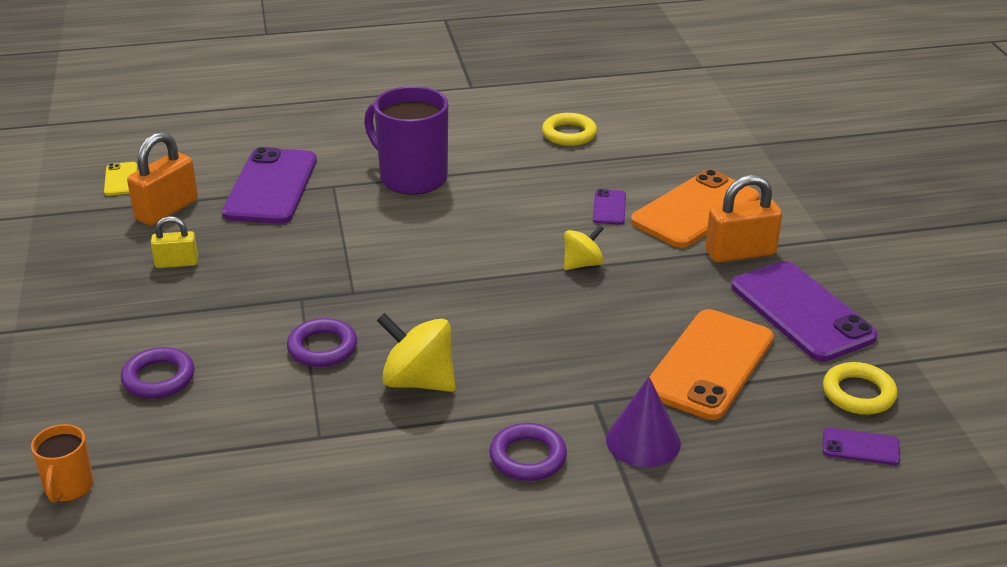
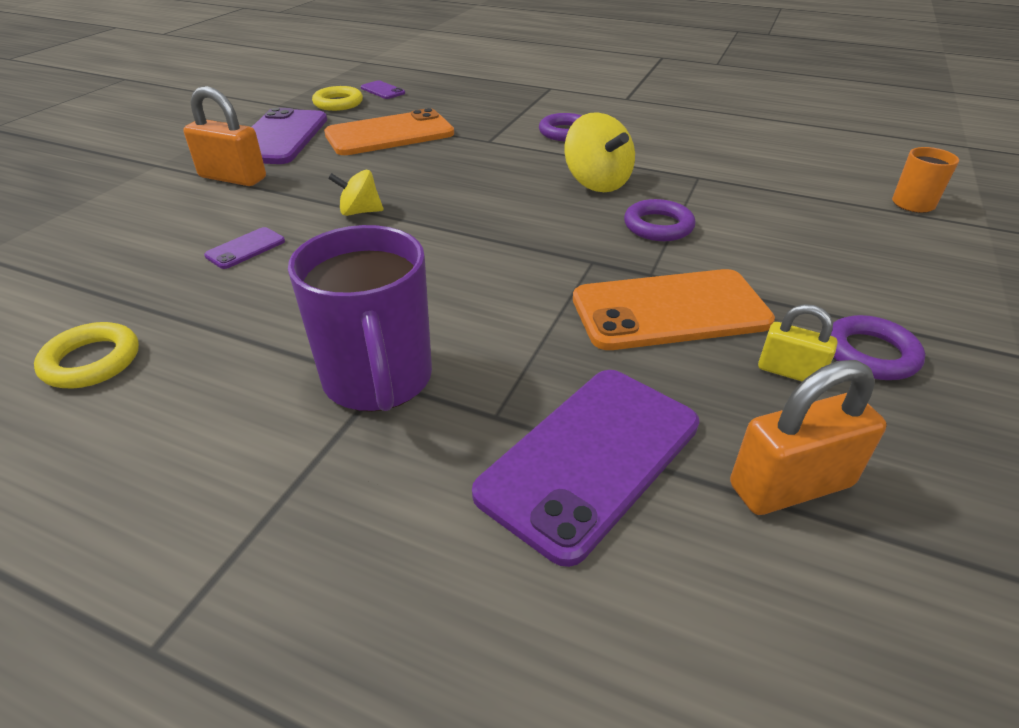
camera: 145 degrees left, 5 degrees up
(121, 179) = (885, 631): yellow phone -> none
(158, 378) = (829, 251): purple ring -> purple ring (870, 354)
(643, 441) = (488, 120): purple cone -> none
(695, 210) = (186, 218): orange phone -> orange phone (670, 310)

